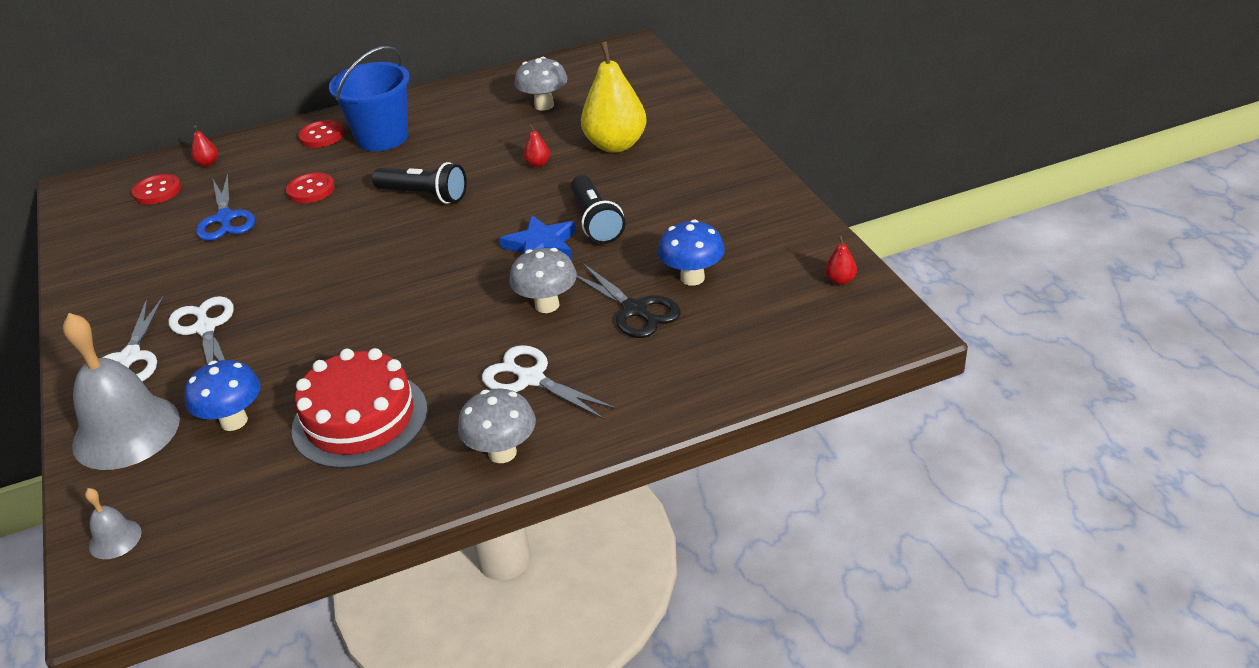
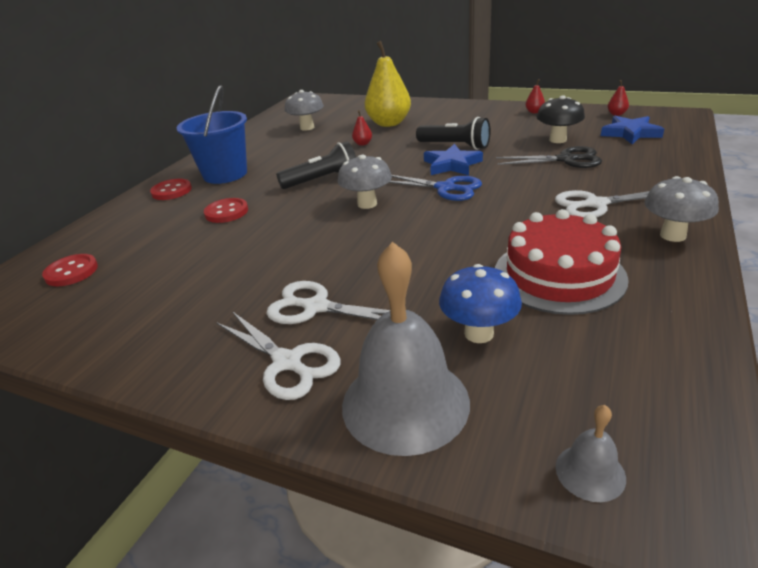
camera: 45 degrees left, 5 degrees down
(208, 163) = (92, 239): red pear -> red pear (534, 112)
(225, 218) = (183, 254): blue scissors -> blue scissors (445, 188)
(547, 305) = (519, 179): grey mushroom -> grey mushroom (367, 204)
(692, 278) = (557, 140): blue mushroom -> black mushroom
(776, 319) = (630, 133): none -> blue star

